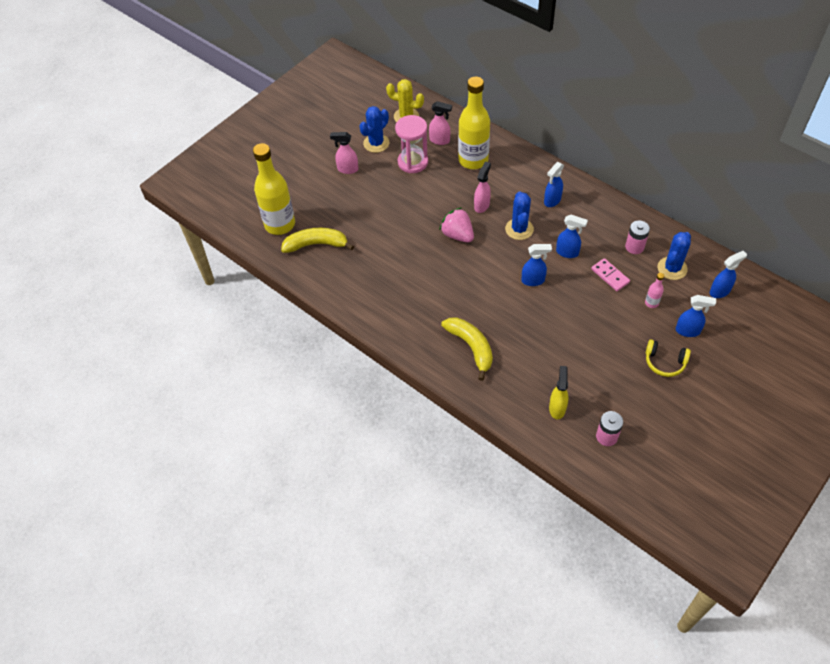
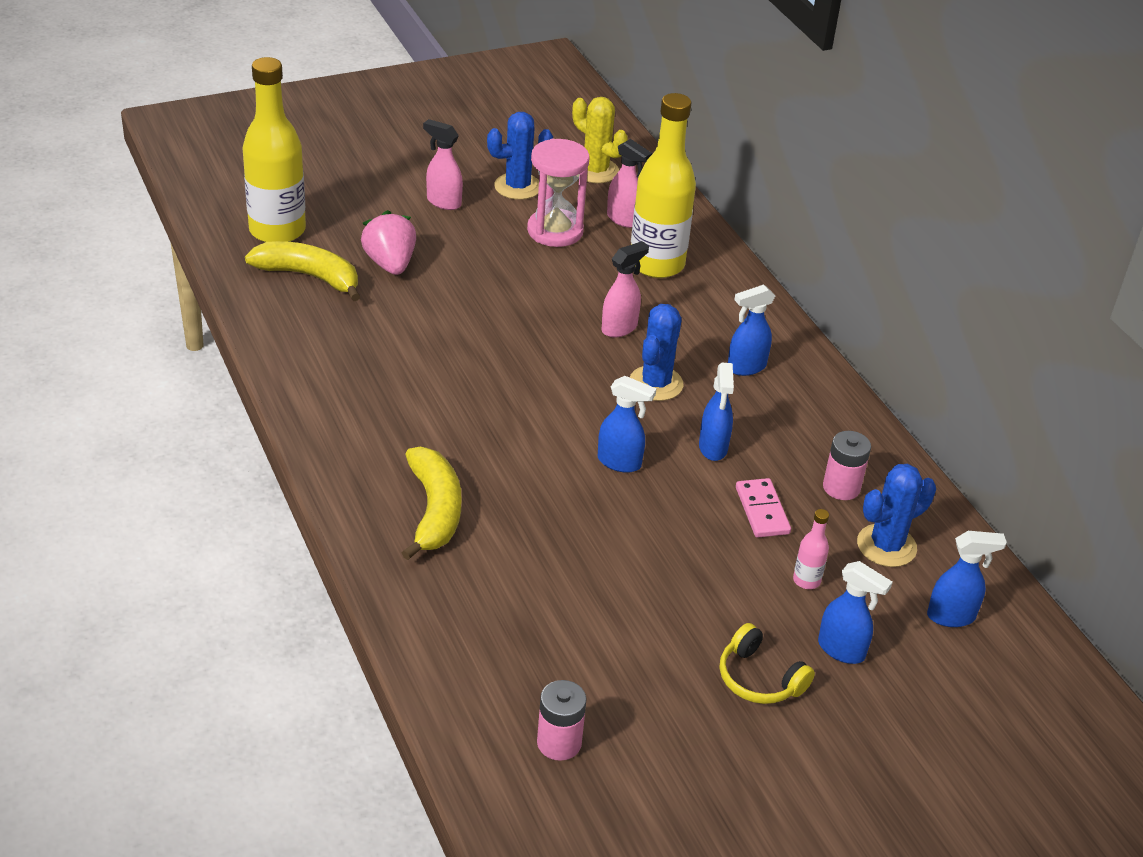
camera: 20 degrees right, 15 degrees down
(457, 235) = (545, 351): pink strawberry -> pink strawberry (390, 264)
(557, 408) = (506, 660): yellow spray bottle -> none
(567, 252) = (713, 448): blue spray bottle -> blue spray bottle turned 45 degrees clockwise

